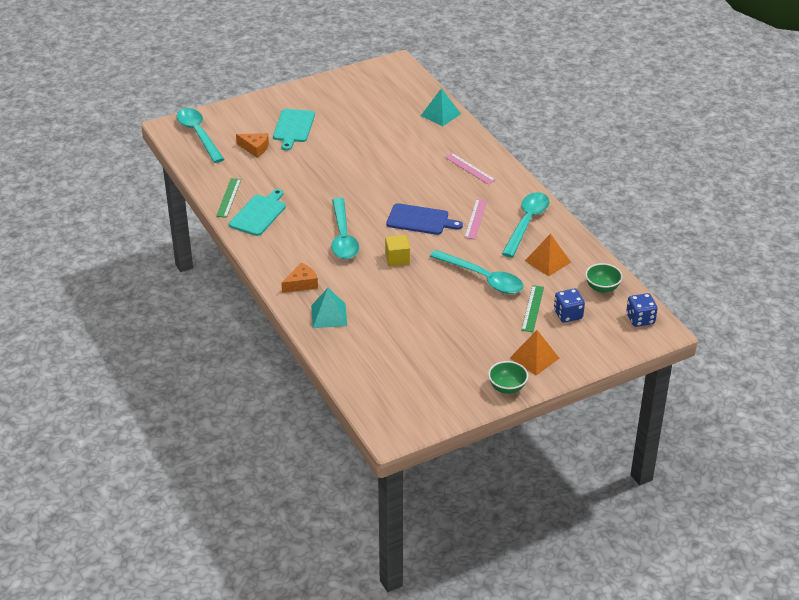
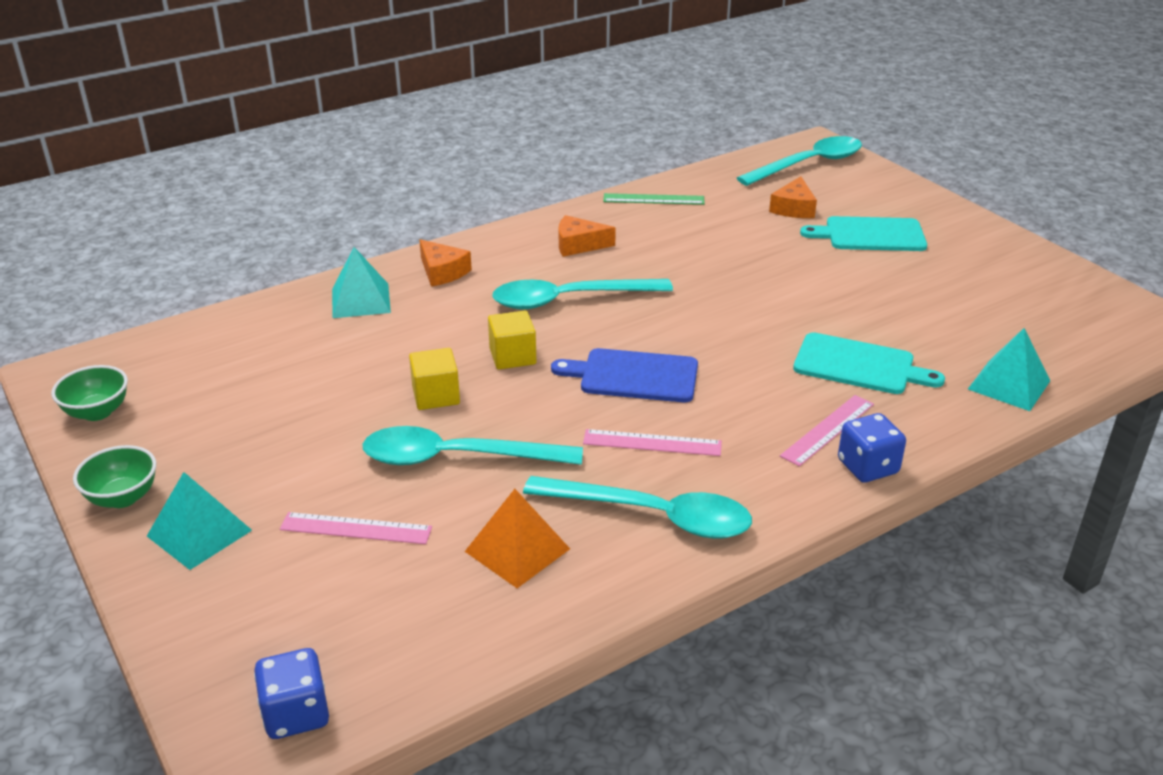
camera: 85 degrees right, 5 degrees down
(259, 214) = (617, 225): turquoise cutting board -> turquoise cutting board (859, 365)
(280, 230) = (578, 245): none -> orange cheese
(420, 220) = (633, 376): blue cutting board -> blue cutting board turned 90 degrees clockwise
(430, 285) = (436, 396): none -> yellow cube
(483, 278) = (457, 458): turquoise spoon -> turquoise spoon turned 60 degrees clockwise
(532, 308) = (356, 528): green ruler -> pink ruler
(534, 358) = (199, 533): orange pyramid -> turquoise pyramid
(568, 315) = (329, 583): blue dice -> blue dice (867, 467)
(602, 288) = (421, 643): green bowl -> green bowl (97, 412)

